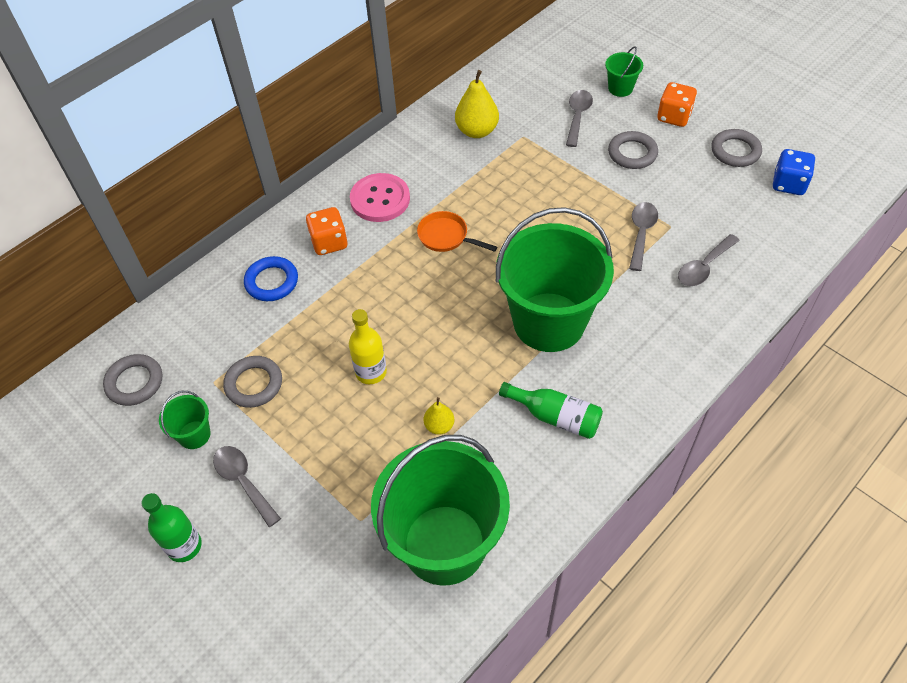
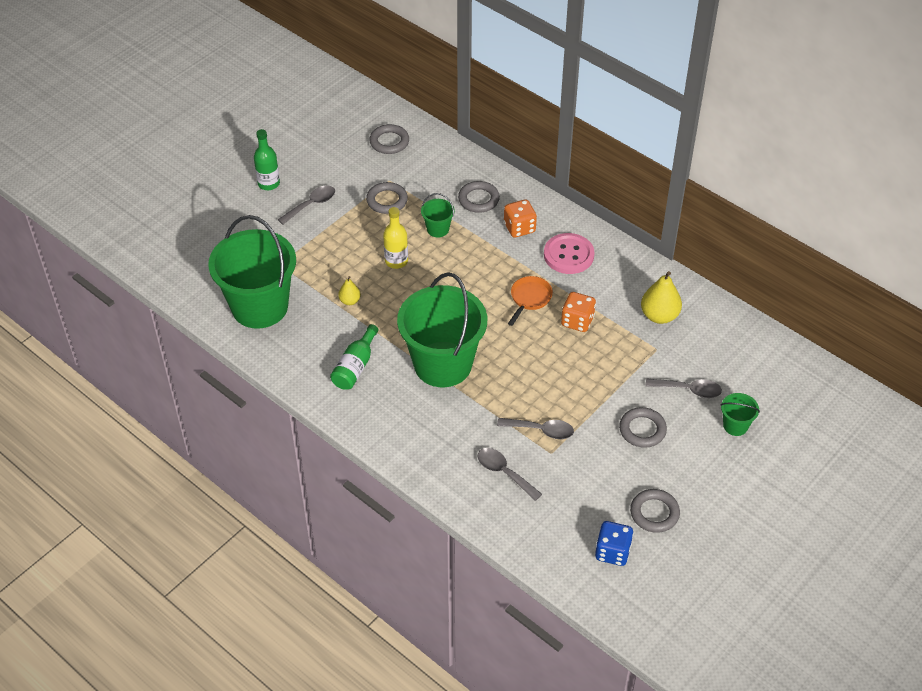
camera: 85 degrees right, 5 degrees down
(194, 435) = (347, 177): green bucket -> green bucket (438, 229)
(272, 282) = (478, 199): blue ring -> grey ring
(674, 116) = (699, 467): orange dice -> orange dice (577, 321)

